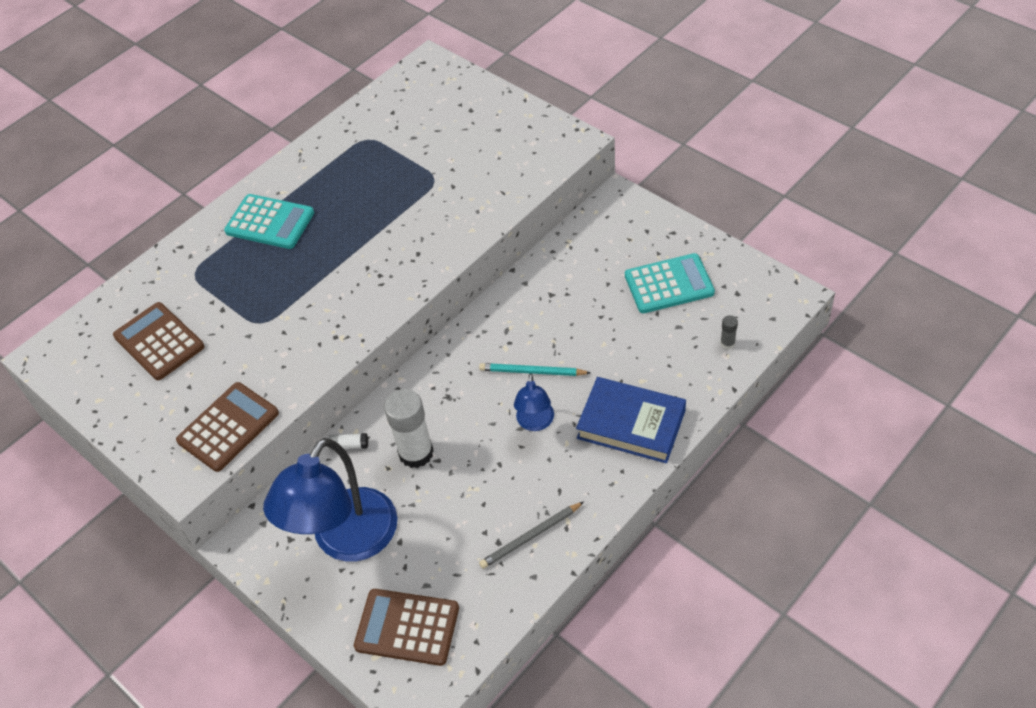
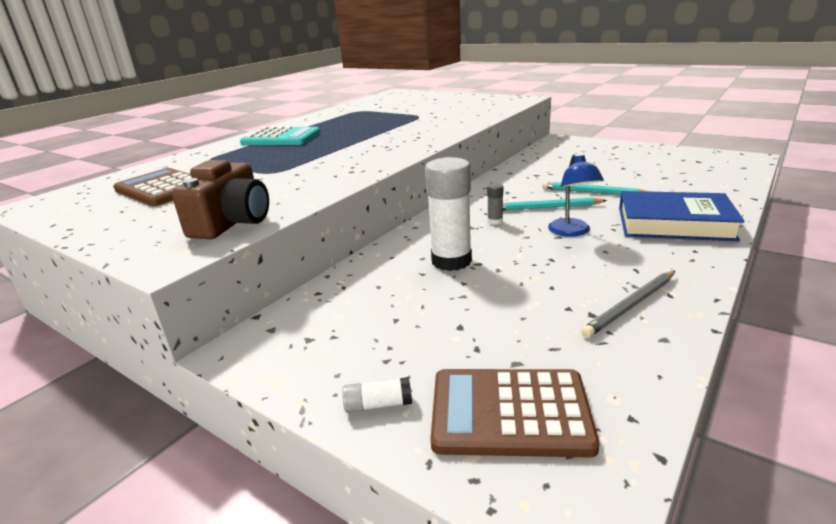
camera: 10 degrees left, 25 degrees down
(228, 427) = (232, 223): brown calculator -> brown camera
(346, 541) = (387, 333): blue lamp -> none
(349, 445) = (372, 263): white glue stick -> white glue stick (378, 405)
(590, 347) = (593, 192): none -> turquoise pencil
(669, 284) = (635, 162): turquoise calculator -> none
(727, 343) = (718, 180): grey glue stick -> grey glue stick (495, 221)

